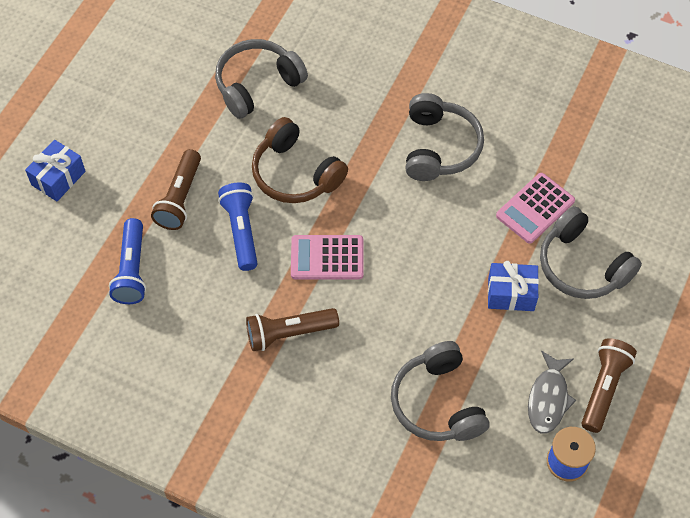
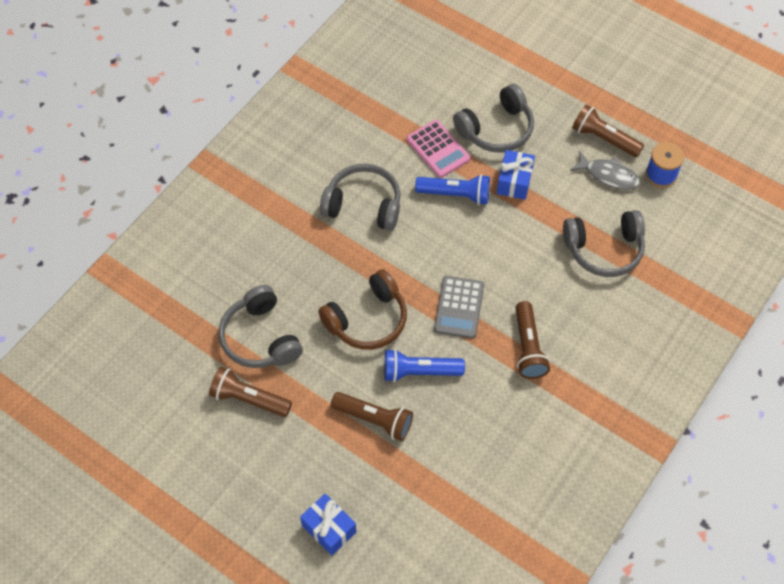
camera: 80 degrees left, 0 degrees up
(132, 270) = (444, 469): blue flashlight -> blue flashlight (455, 194)
(188, 88) = (249, 399): none -> brown flashlight
(327, 258) = (459, 307): pink calculator -> grey calculator

